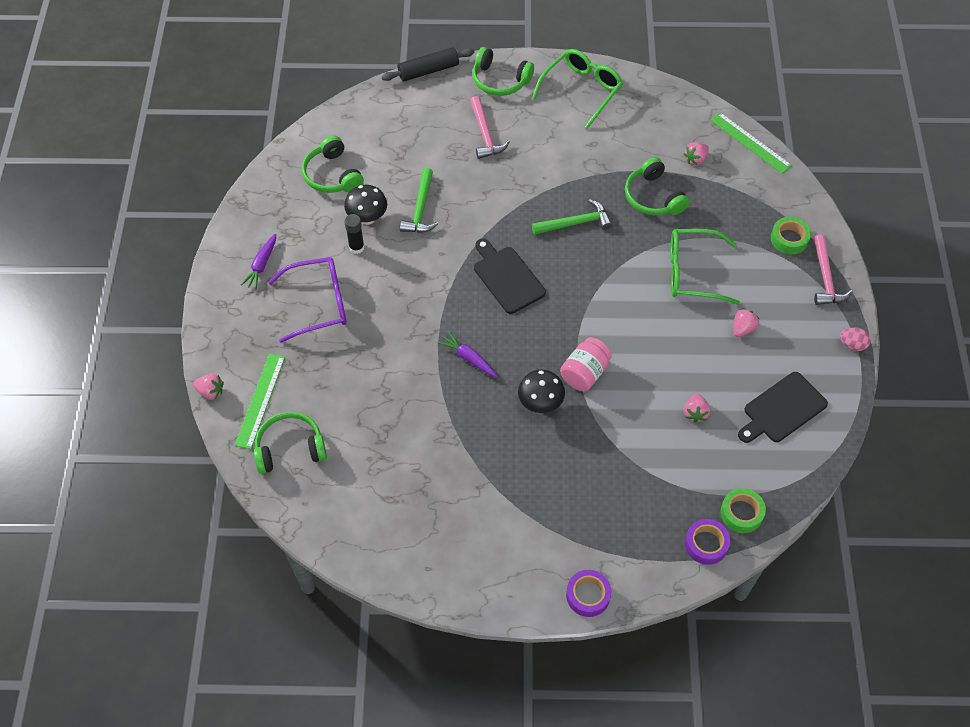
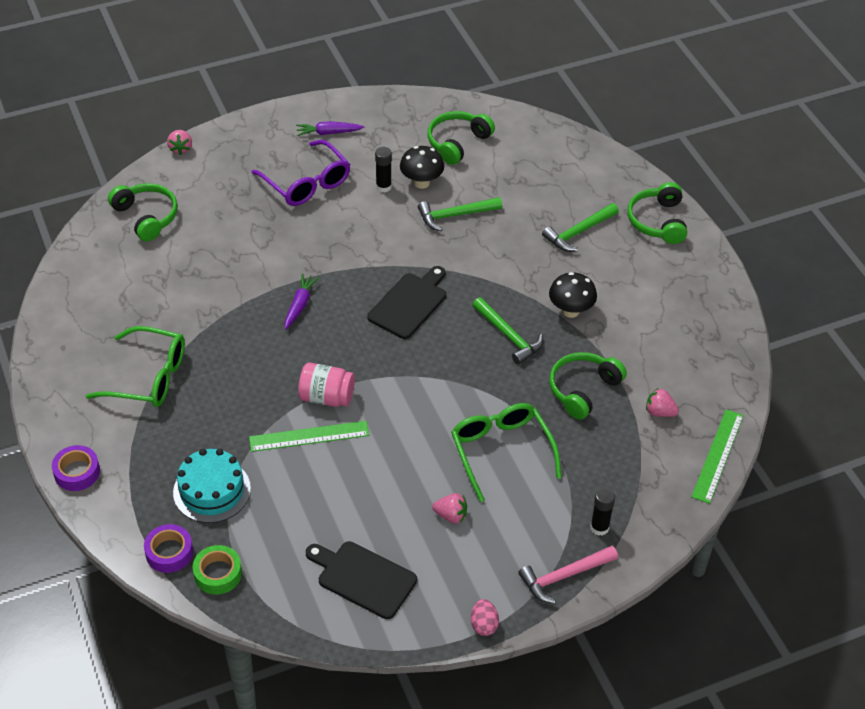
camera: 65 degrees right, 10 degrees down
(260, 400) = (186, 181): green ruler -> green ruler (309, 436)
(428, 70) = (632, 165): black rolling pin -> none
(485, 134) = (578, 232): pink hammer -> green hammer
(540, 403) = (274, 373): black mushroom -> black mushroom (570, 311)
(581, 91) = (690, 289): green glasses -> green glasses (148, 377)
(651, 491) = (212, 490): none -> turquoise cake
(695, 413) = (322, 501): pink strawberry -> none
(789, 239) = (599, 527): green tape -> black glue stick

